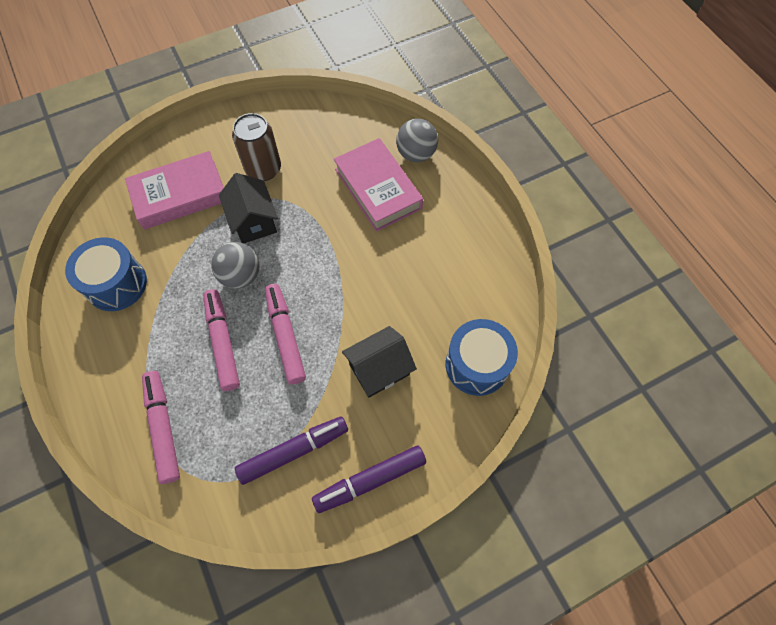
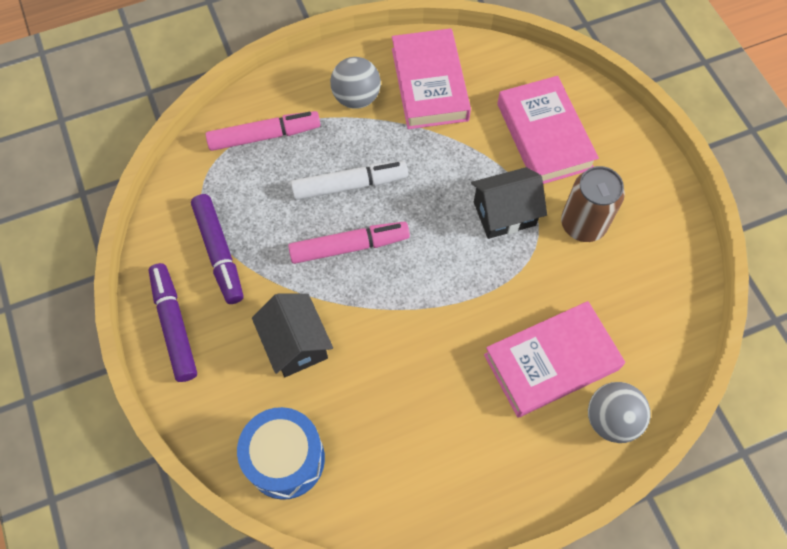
camera: 95 degrees right, 0 degrees up
(116, 284) = (429, 84): blue drum -> pink book
(223, 342) = (350, 185): pink marker -> white marker
(241, 276) = (430, 201): grey ball -> grey ball (356, 98)

